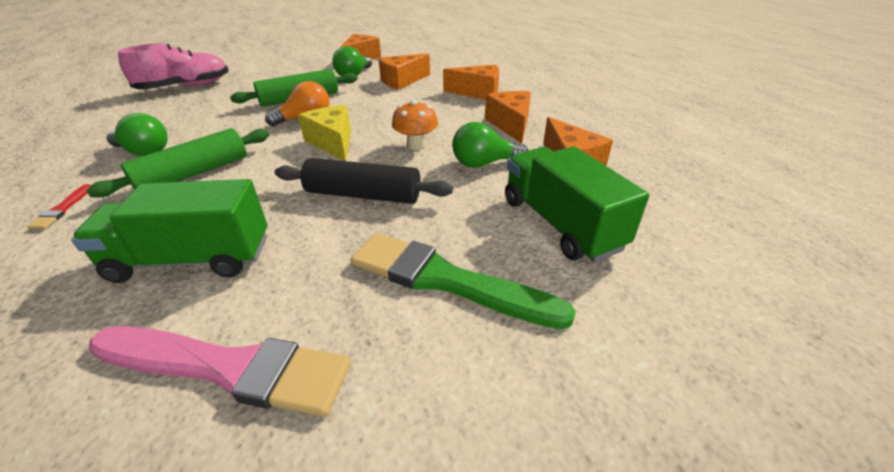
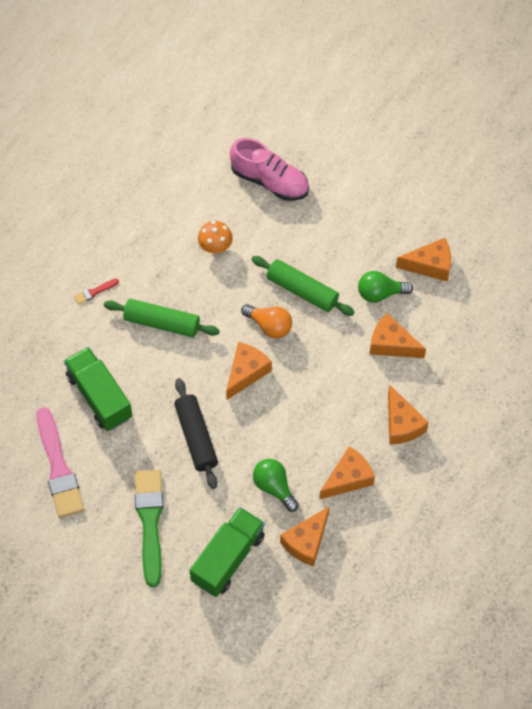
camera: 60 degrees right, 25 degrees up
(144, 152) = (166, 266): green light bulb -> none
(333, 142) = (246, 372): yellow cheese -> orange cheese
(416, 145) = (274, 430): orange mushroom -> orange mushroom (215, 247)

